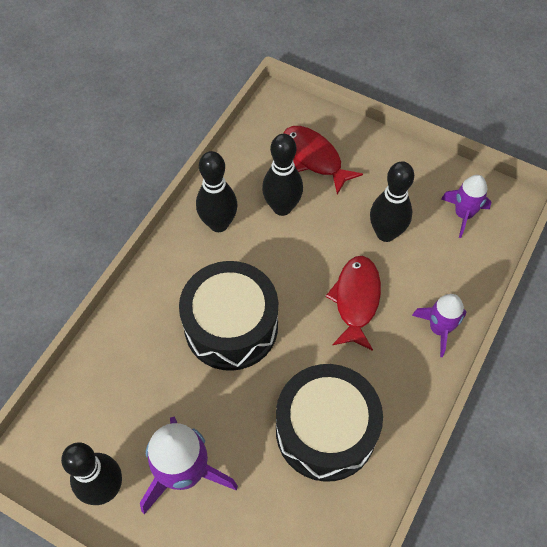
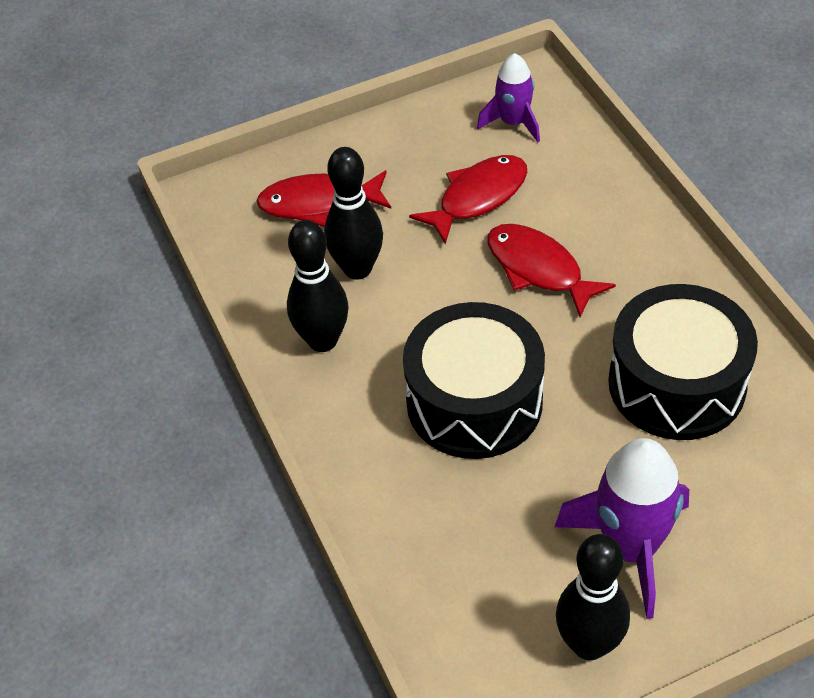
camera: 50 degrees left, 10 degrees down
(386, 233) = (478, 197): black bowling pin -> red fish
(439, 329) = (632, 220): purple rocket -> none

